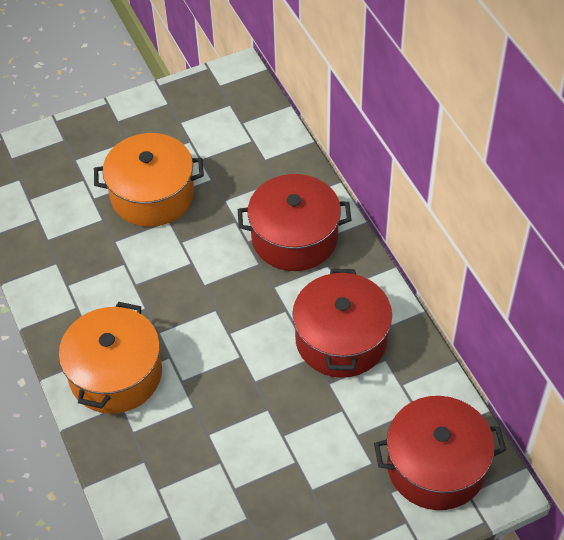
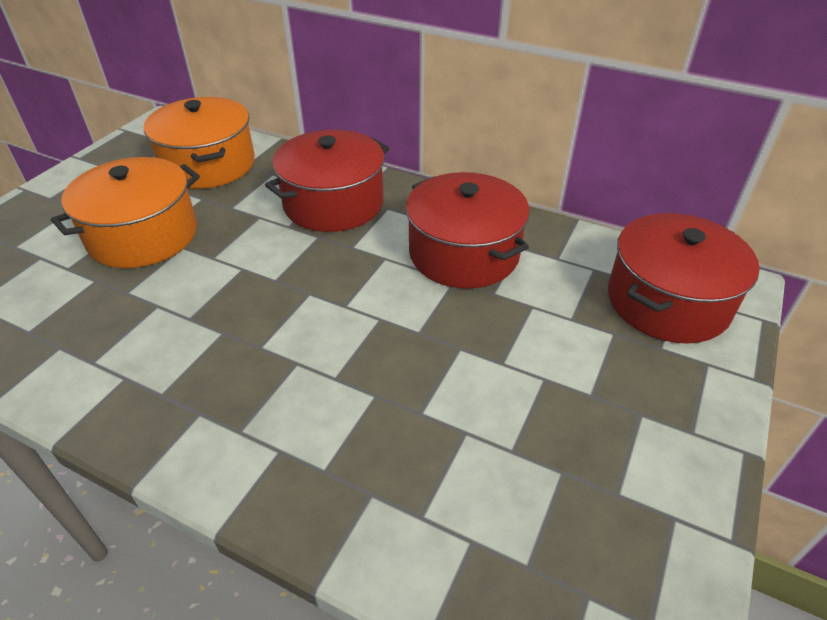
camera: 40 degrees left, 10 degrees down
(115, 374) = (241, 419): orange pot -> orange pot (208, 164)

